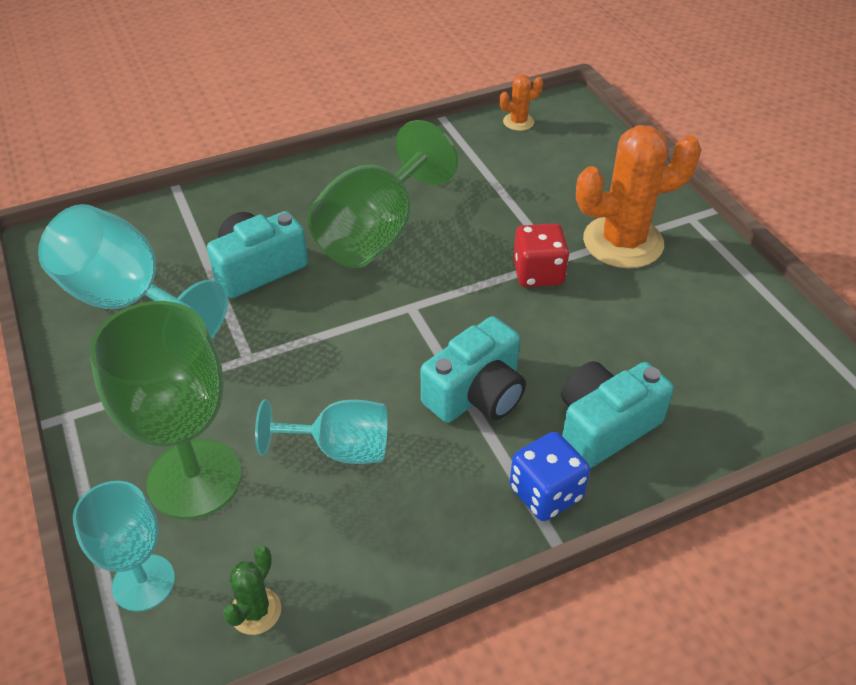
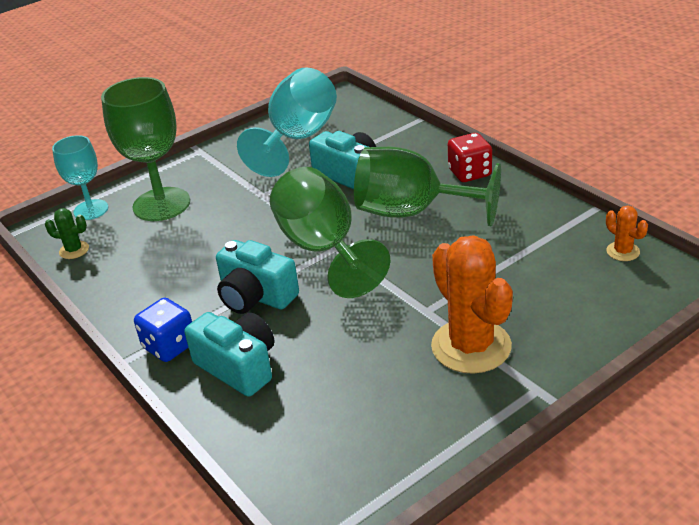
camera: 80 degrees right, 10 degrees down
(340, 449) = (193, 250): turquoise goblet -> none
(409, 318) = (323, 249): none -> green goblet
(538, 273) = (403, 302): red dice -> red dice (469, 173)

